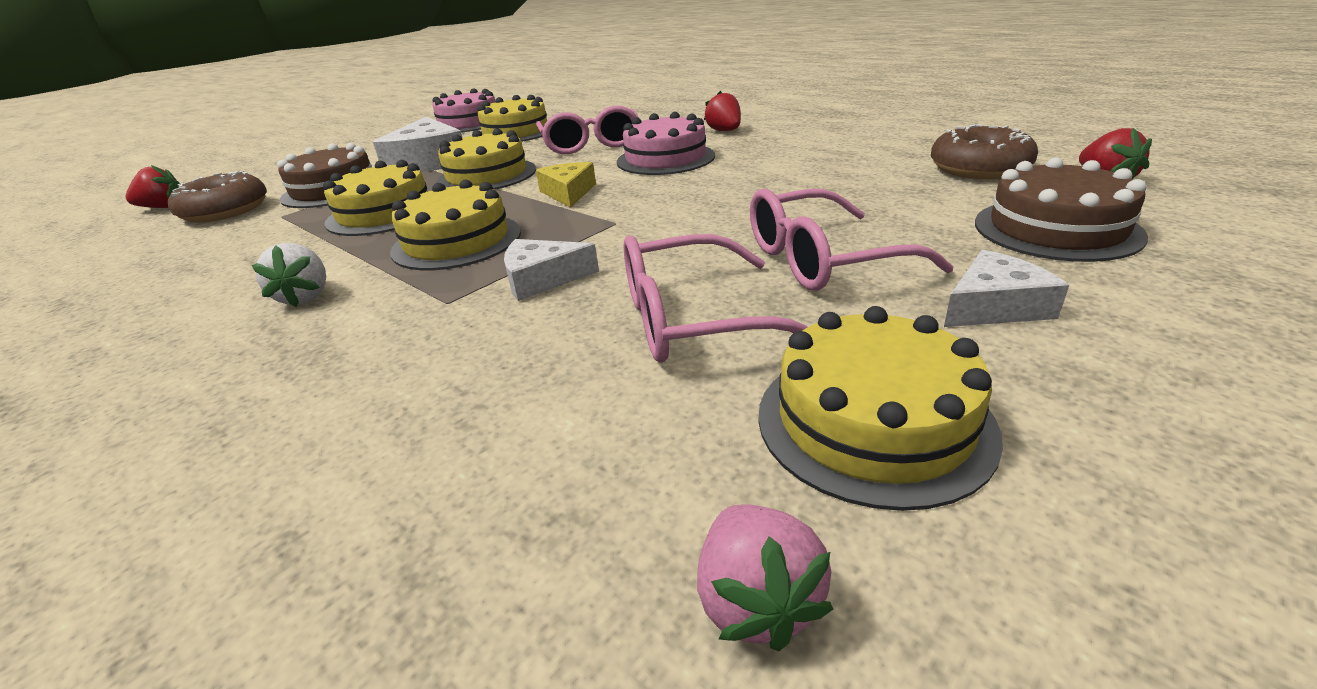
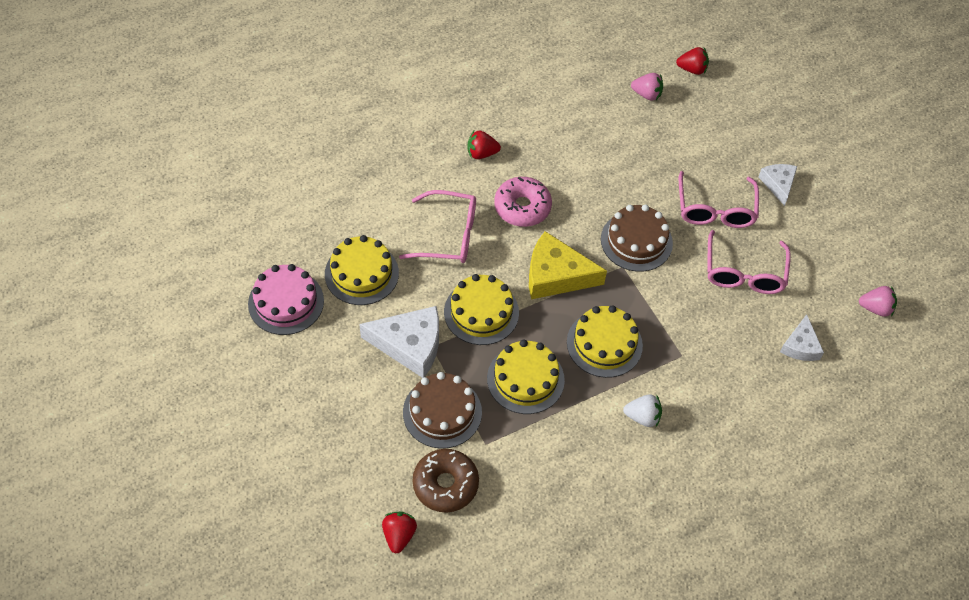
camera: 75 degrees left, 25 degrees up
(542, 279) = (677, 314): white cheese -> white cheese (800, 346)
(568, 193) = (556, 275): yellow cheese -> yellow cheese, size x1.71
(665, 159) = (522, 207): pink cake -> pink donut
(873, 421) = (824, 253): yellow cake -> none
(979, 168) = (647, 94): brown donut -> pink strawberry
(1056, 229) = (730, 123): brown cake -> brown cake (636, 241)

